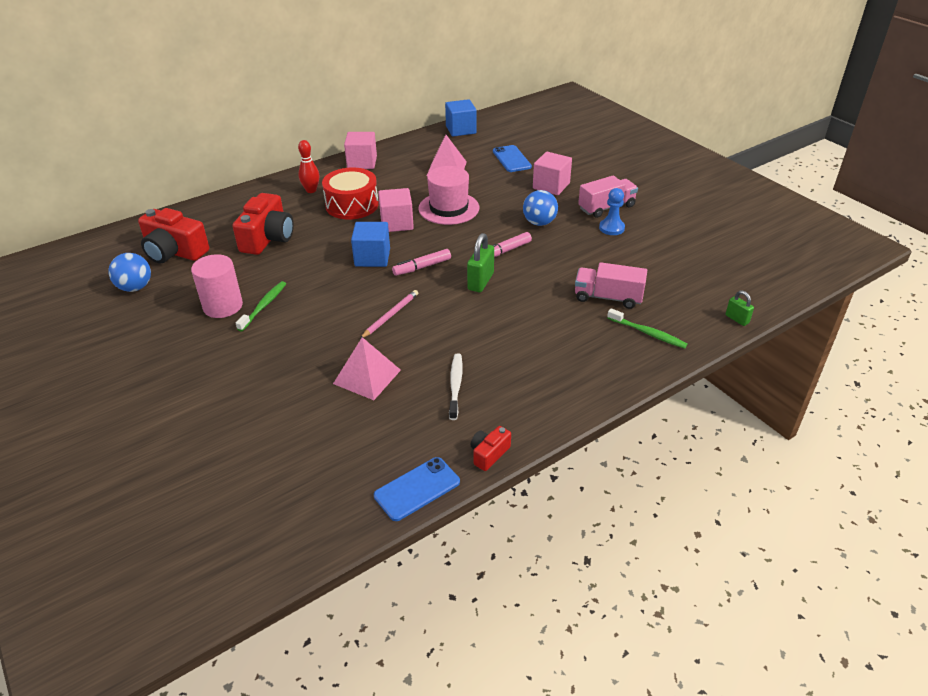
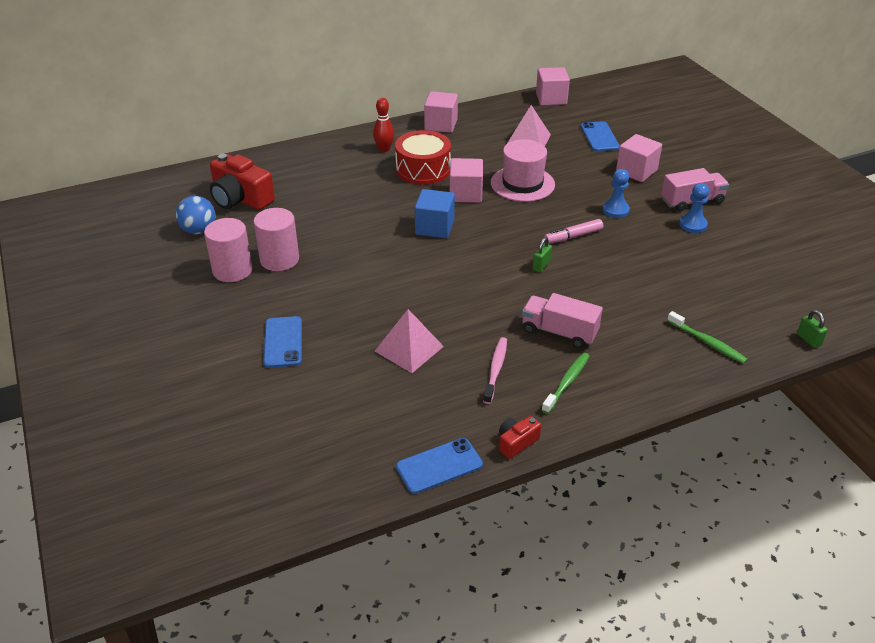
camera: 10 degrees right, 0 degrees up
(176, 322) = (232, 270): none -> pink cylinder
(238, 387) = (283, 342): none -> blue phone
(264, 306) = (319, 264): green toothbrush -> green toothbrush (567, 382)
(268, 238) = (333, 195): red camera -> none
(390, 315) = (443, 289): pink pencil -> none
(422, 267) = (483, 243): pink marker -> none
(455, 385) = (495, 369): white toothbrush -> pink toothbrush
(461, 130) = (551, 99): blue cube -> pink cube
(480, 281) = (541, 266): green padlock -> green padlock, size x0.59
(539, 223) = (615, 210): blue ball -> blue pawn
(608, 297) = (672, 299): pink truck -> pink truck (559, 332)

